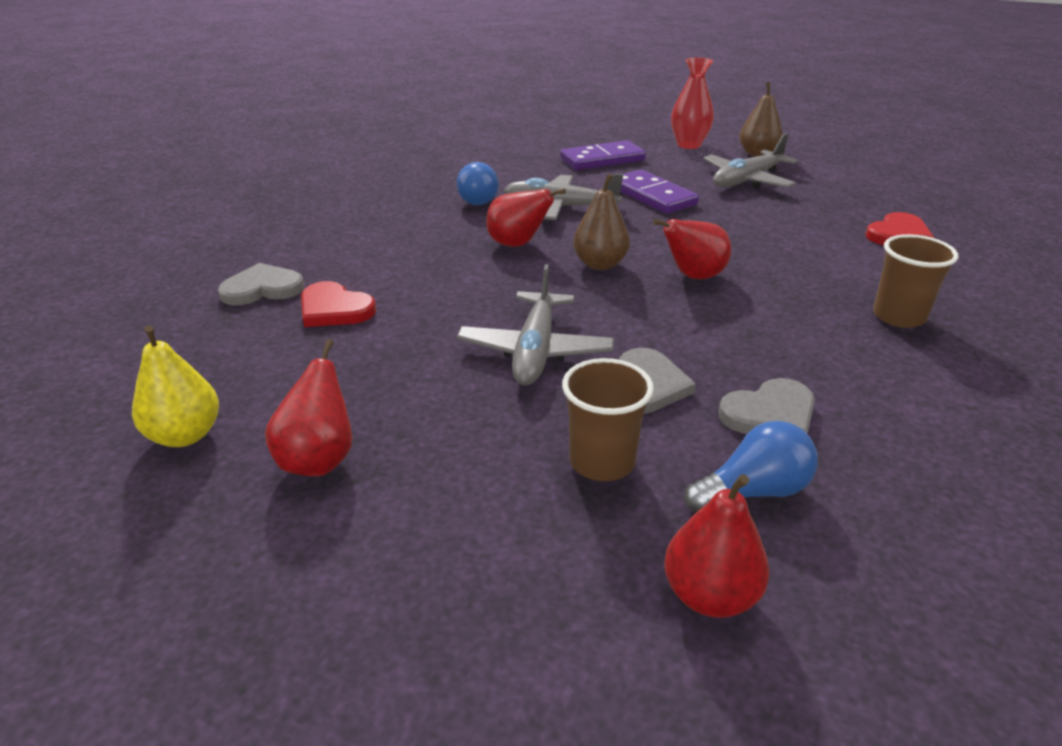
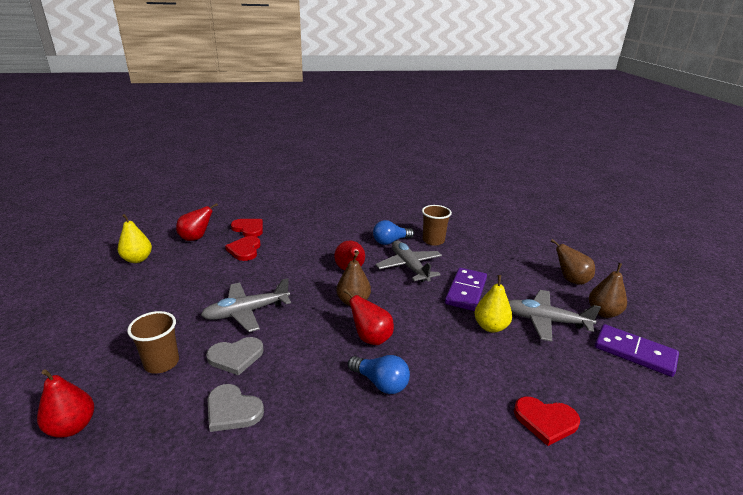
camera: 55 degrees right, 5 degrees down
(262, 289) = (249, 229): grey heart -> red heart
(319, 460) = (133, 291): red pear -> red pear (196, 238)
(602, 160) = (495, 258): purple domino -> purple domino (634, 352)
(688, 145) = (571, 280): red vase -> brown pear
(733, 207) = (490, 327): none -> yellow pear
(753, 491) = (156, 421): blue light bulb -> blue light bulb (381, 383)
(898, 316) = (399, 446): brown cup -> brown cup (433, 240)

